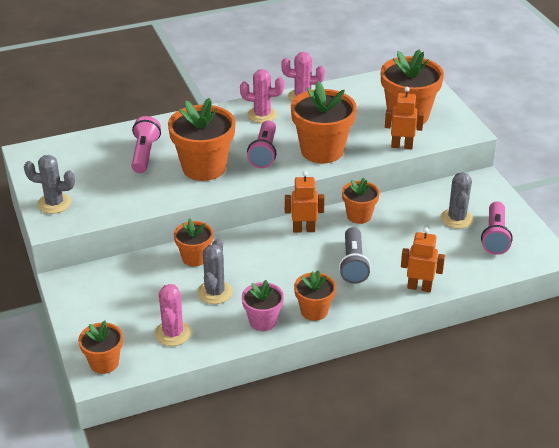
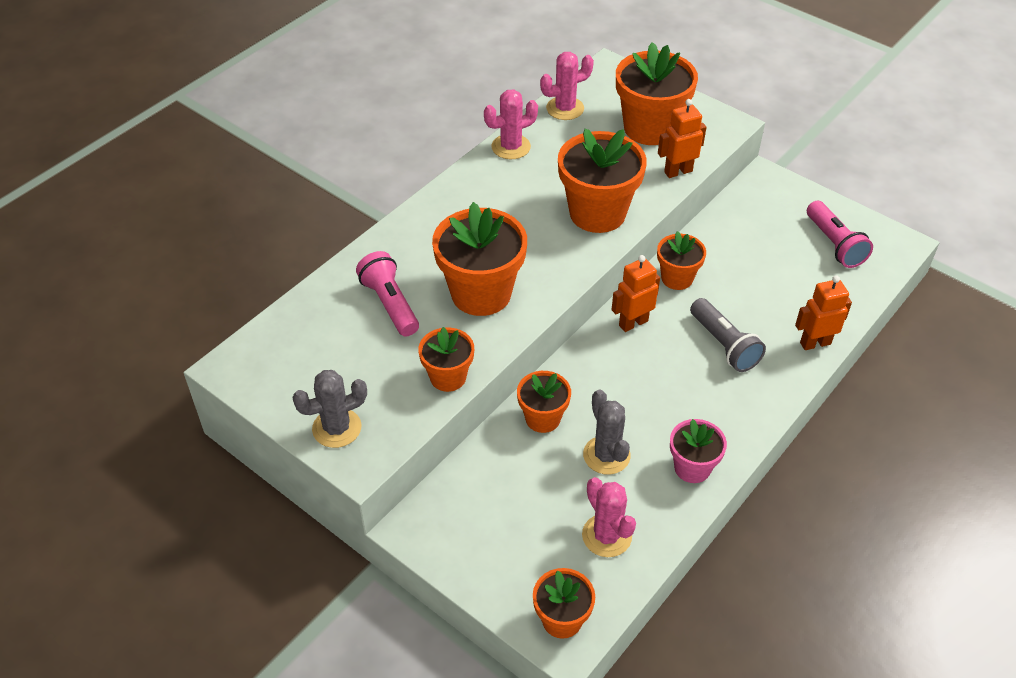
camera: 30 degrees left, 10 degrees up
(262, 115) = (485, 190): pink cactus -> pink cactus (565, 108)
(264, 153) = (534, 243): pink flashlight -> none
(314, 311) = (735, 426): orange flower pot -> orange flower pot (448, 377)
(456, 218) = (779, 238): grey cactus -> none

